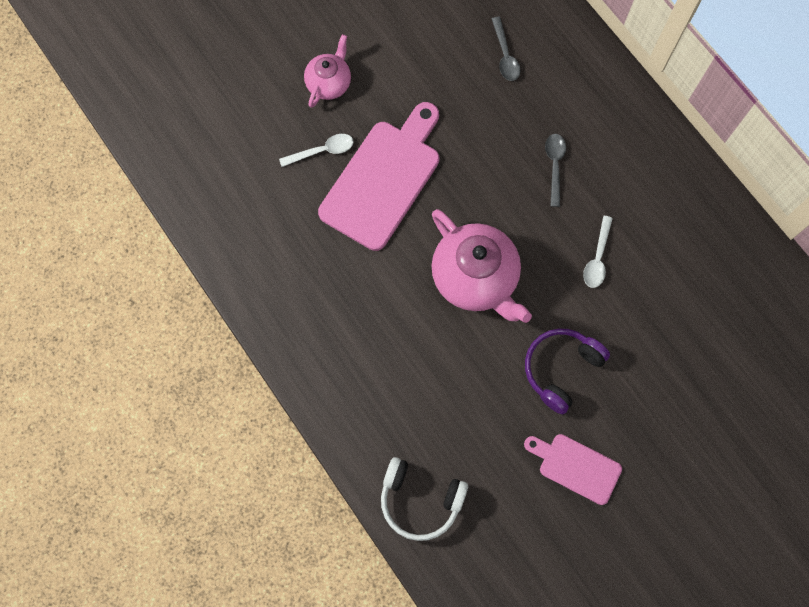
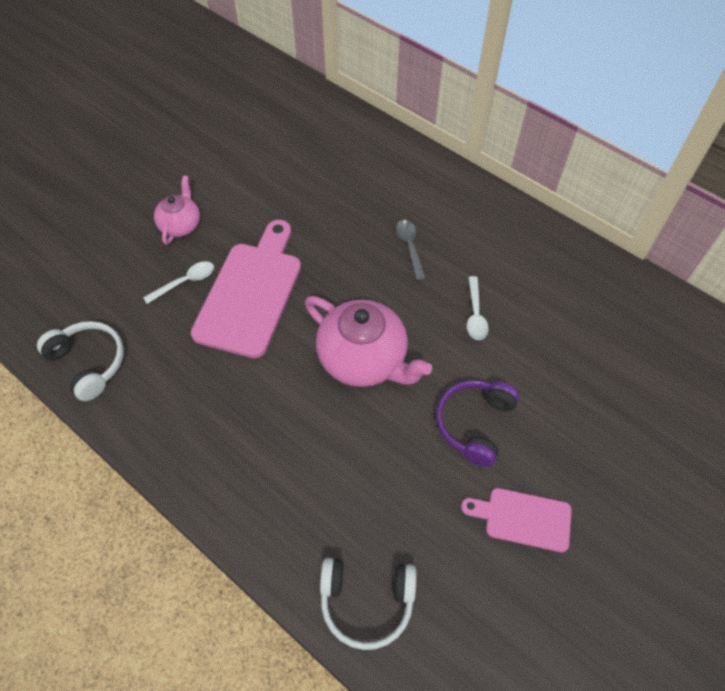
camera: 15 degrees left, 15 degrees down
(219, 216) = (89, 363): none -> white headphones
(505, 55) = (338, 171): grey spoon -> none

